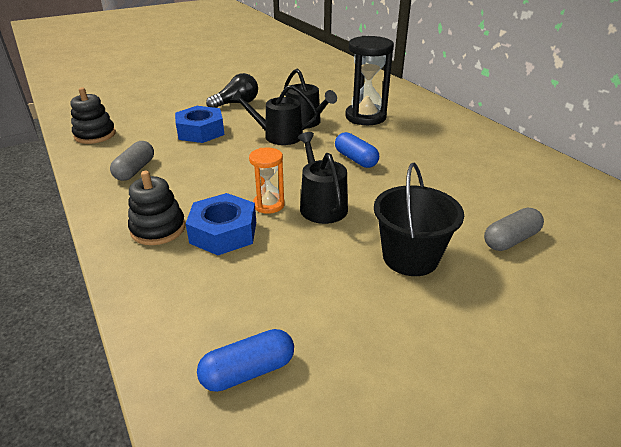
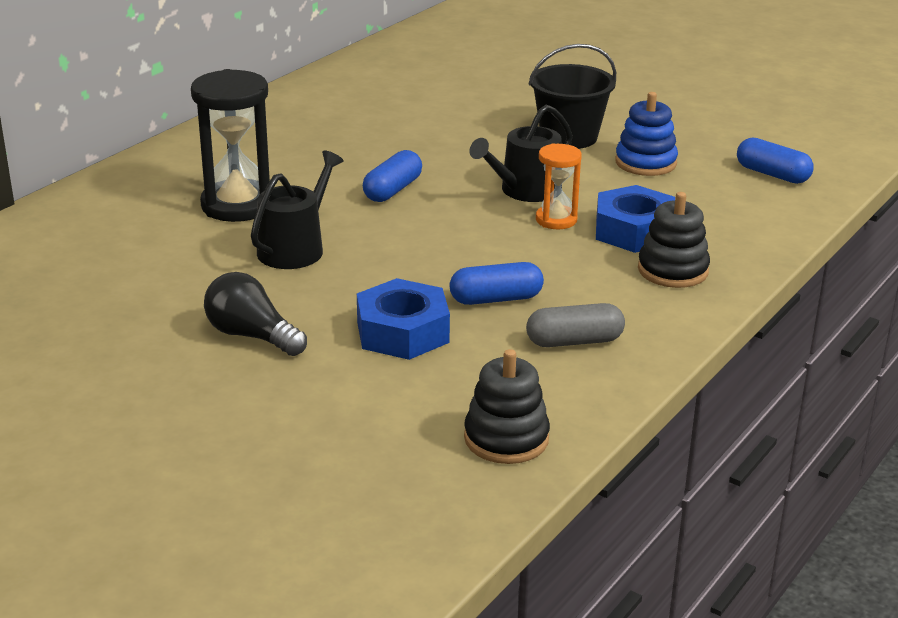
camera: 115 degrees left, 5 degrees down
(200, 160) = (496, 299): none -> blue capsule
(278, 136) = (364, 259): black watering can -> none
(332, 284) = (645, 163): none -> blue stacking toy
(510, 240) = (493, 100): grey capsule -> none

